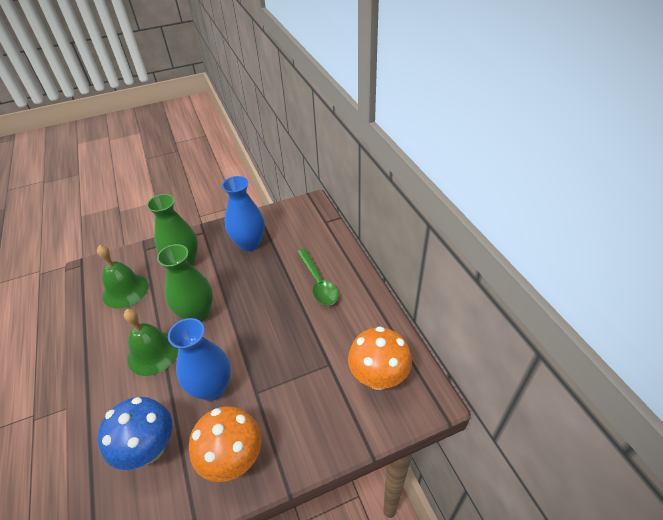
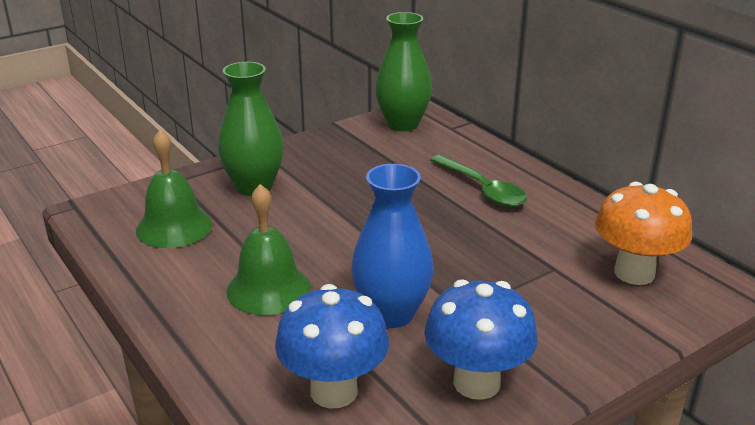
camera: 15 degrees left, 15 degrees down
(197, 314) = (314, 239): green vase -> green vase (402, 124)
(233, 459) = (476, 382): orange mushroom -> blue mushroom
(249, 243) = (348, 159): blue vase -> none

